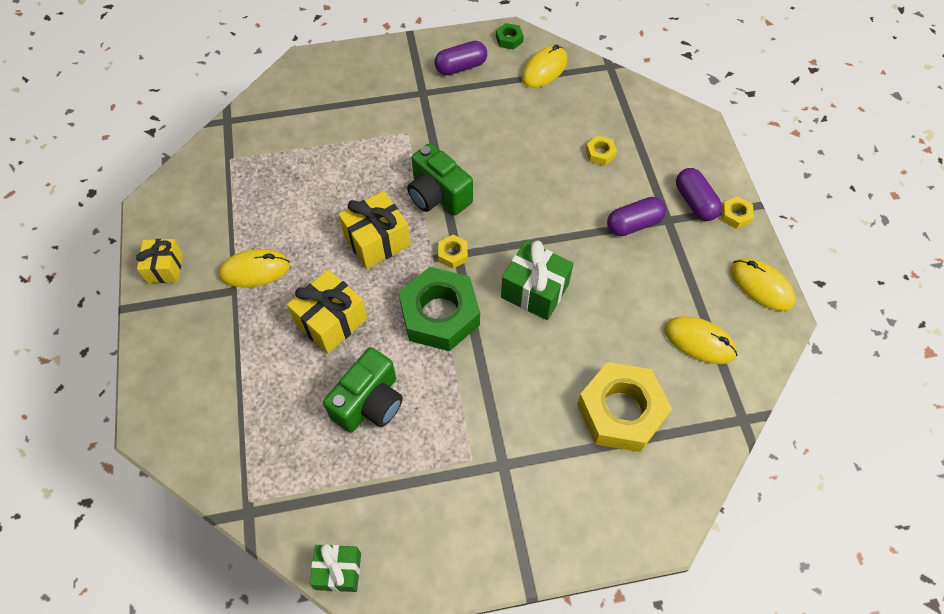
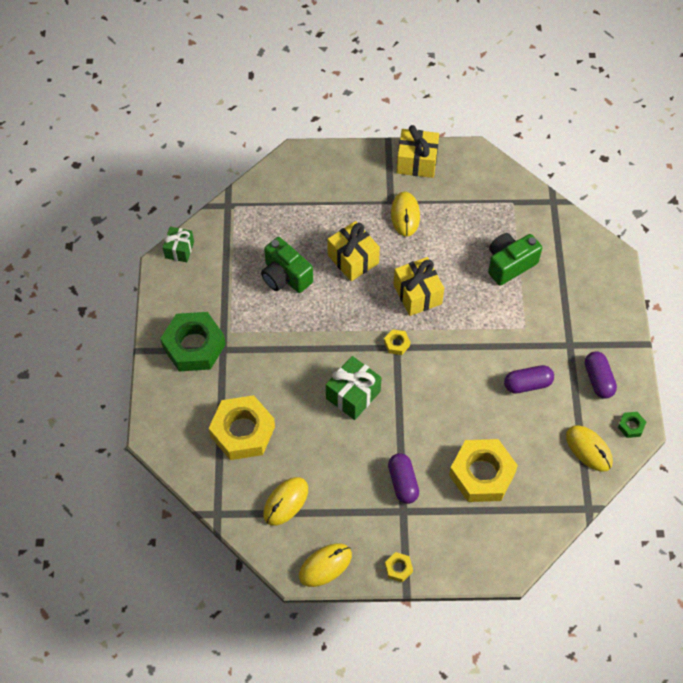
camera: 100 degrees right, 0 degrees up
(165, 268) = (417, 162): yellow gift -> yellow gift, size x1.52
(438, 195) = (455, 341): green camera -> green camera (509, 264)
(439, 314) = (345, 327): green nut -> green nut (194, 346)
(600, 153) = (482, 474): yellow nut -> yellow nut, size x2.38
(694, 202) = (417, 538): purple capsule -> purple capsule (527, 384)

